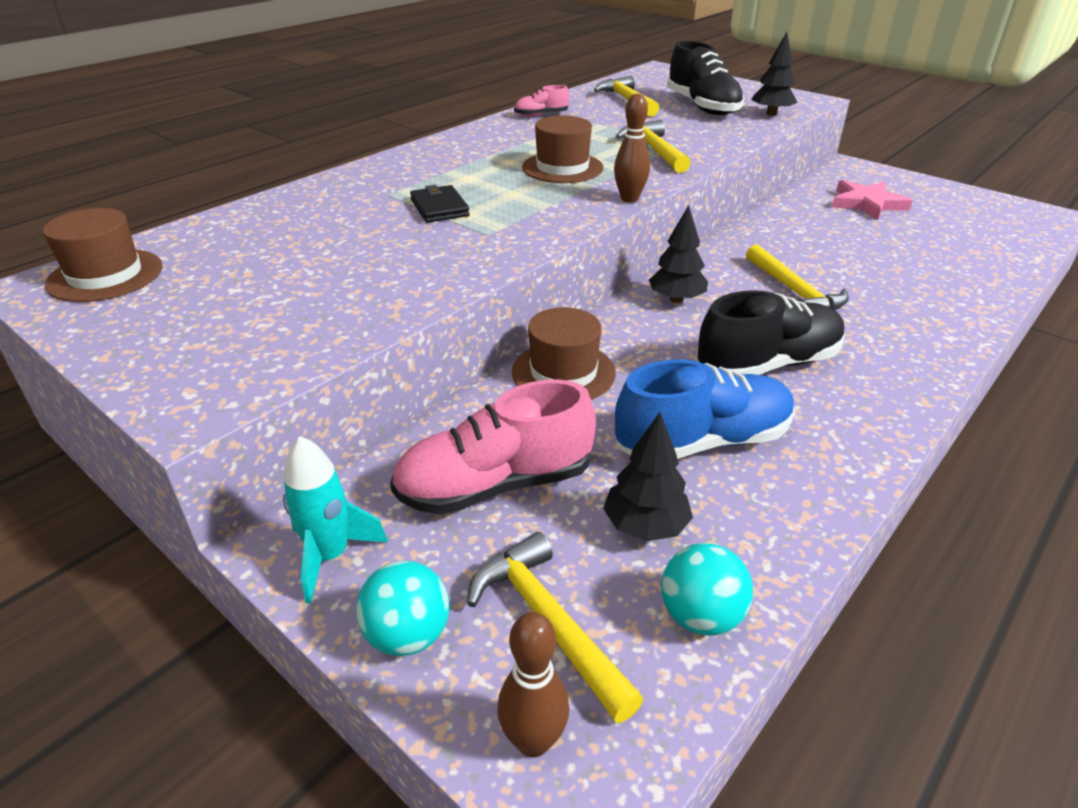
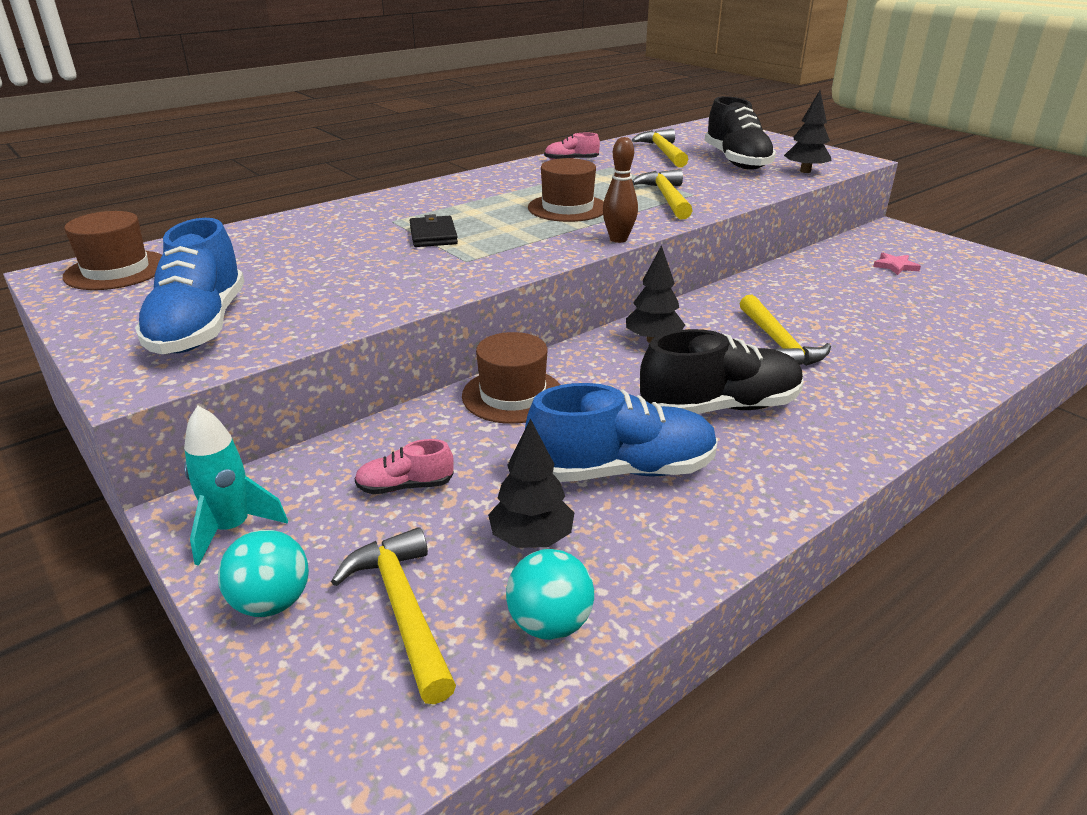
camera: 10 degrees right, 5 degrees down
(234, 335) = (199, 327): none -> blue shoe
(495, 485) = (405, 486): pink shoe -> pink shoe, size x0.50
(533, 741) = (345, 707): brown bowling pin -> none
(867, 203) = (895, 266): pink star -> pink star, size x0.55

